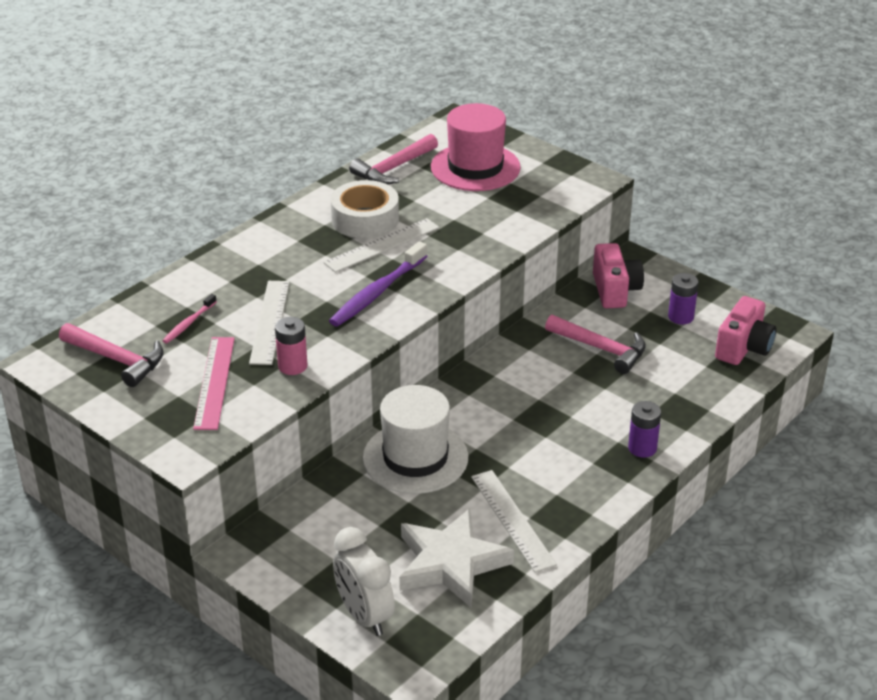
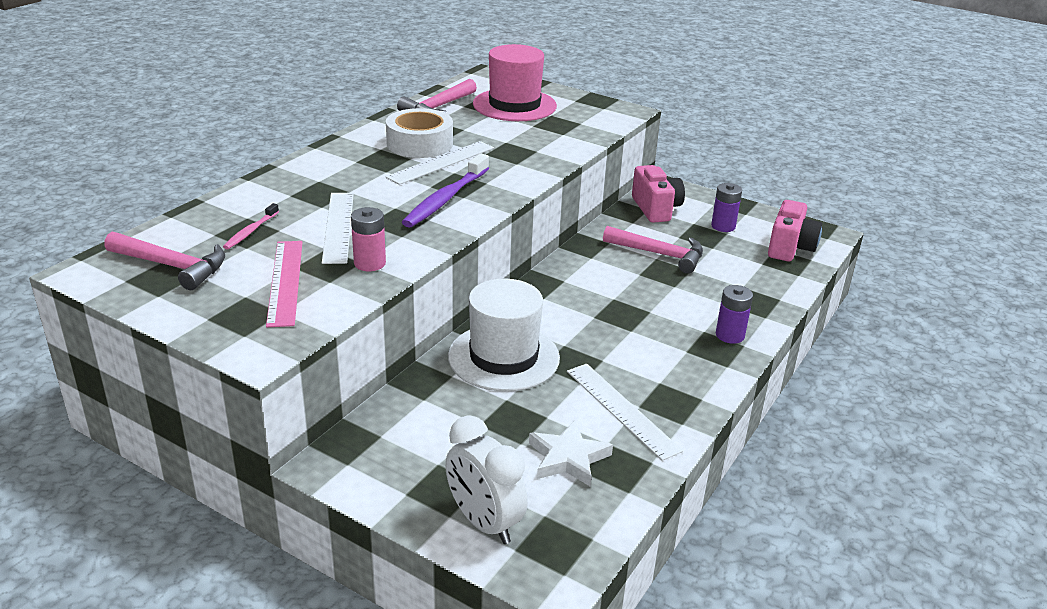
camera: 10 degrees left, 5 degrees down
(450, 563) = (568, 458): white star -> white star, size x0.64

